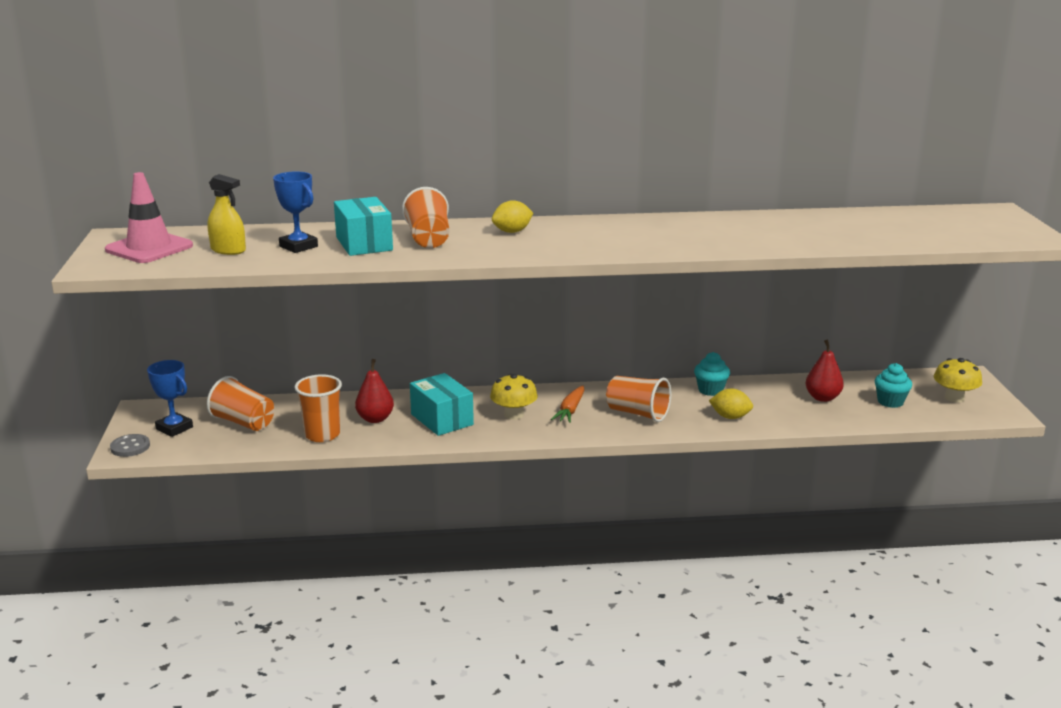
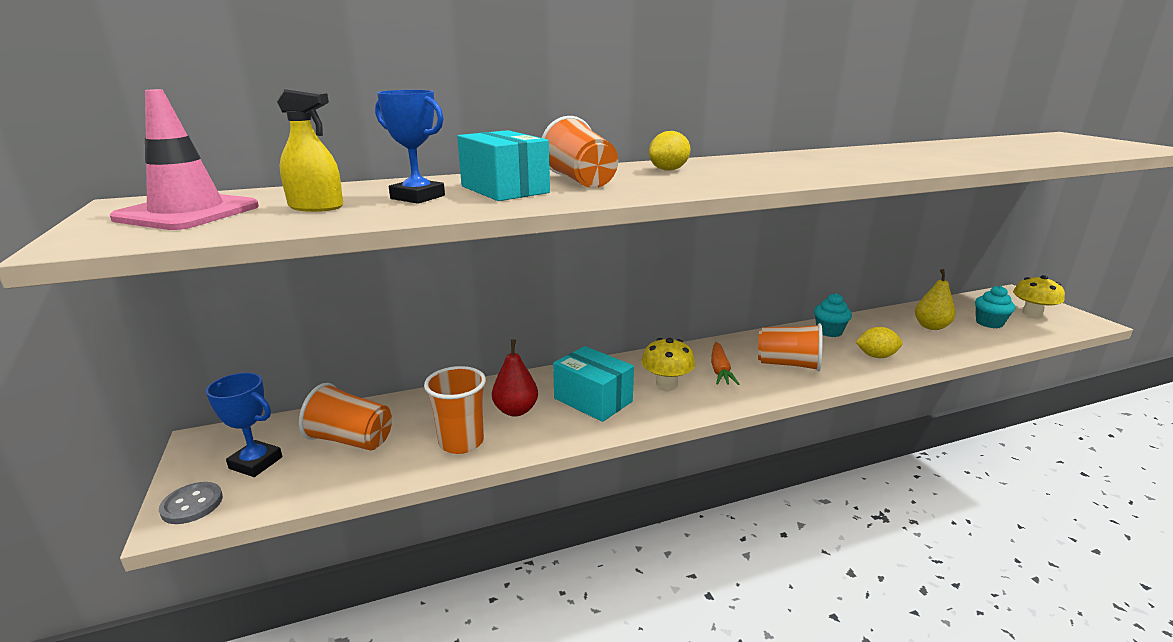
camera: 15 degrees left, 0 degrees up
(822, 398) = (931, 326): red pear -> yellow pear

